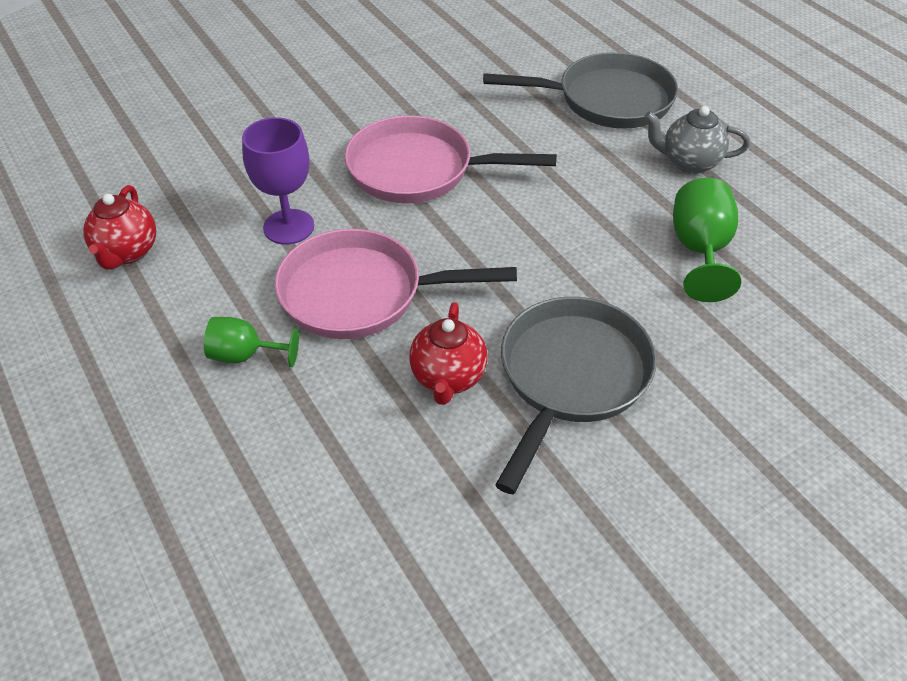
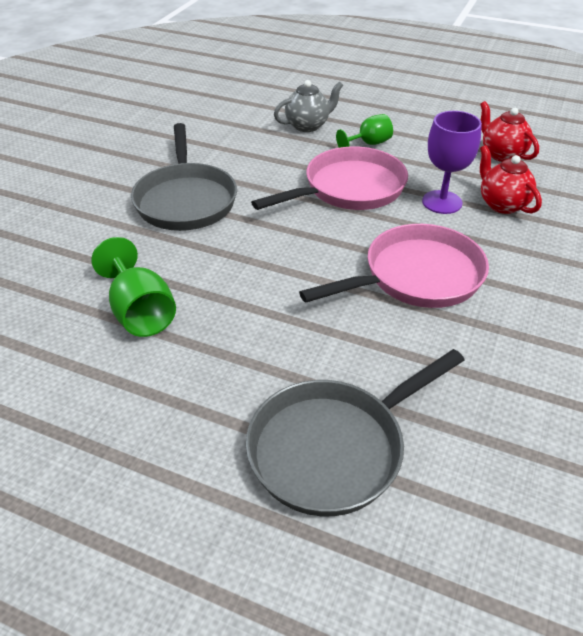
camera: 145 degrees right, 5 degrees down
(448, 378) = (255, 174): red teapot -> red teapot (502, 204)
(689, 162) = (192, 402): grey teapot -> grey teapot (308, 126)

